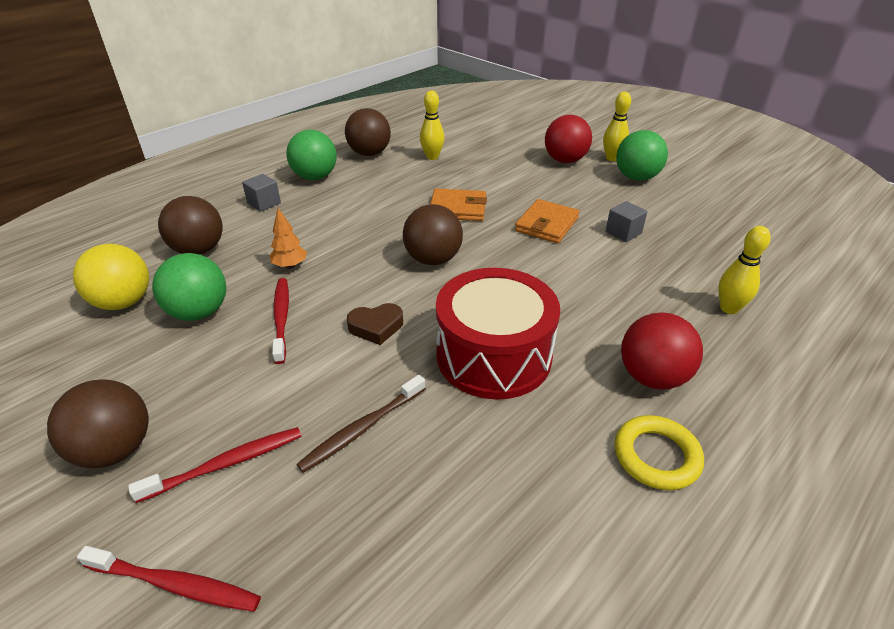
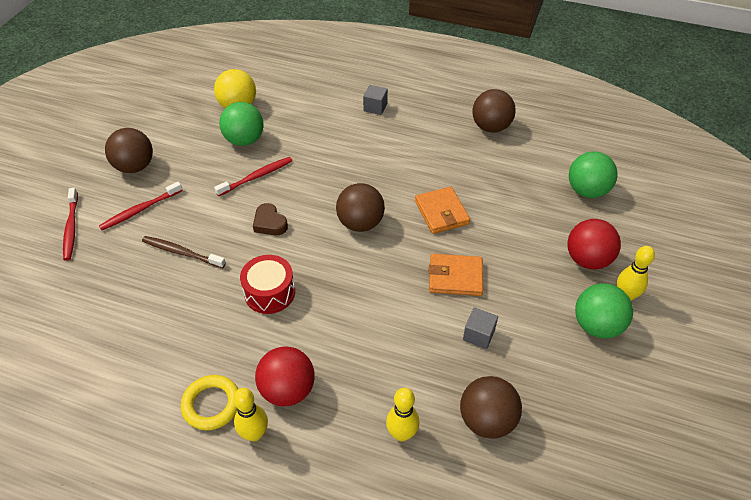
camera: 65 degrees right, 10 degrees up
(199, 250) = (303, 107): brown ball -> brown ball (487, 420)
(227, 464) = (140, 210): red toothbrush -> red toothbrush turned 105 degrees clockwise
(290, 266) = (310, 155): orange tree -> none
(315, 177) = (429, 115): green ball -> green ball (587, 191)
(432, 157) = (516, 166): yellow bowling pin -> yellow bowling pin (254, 434)
(493, 355) = (270, 292): red drum -> red drum, size x0.61

